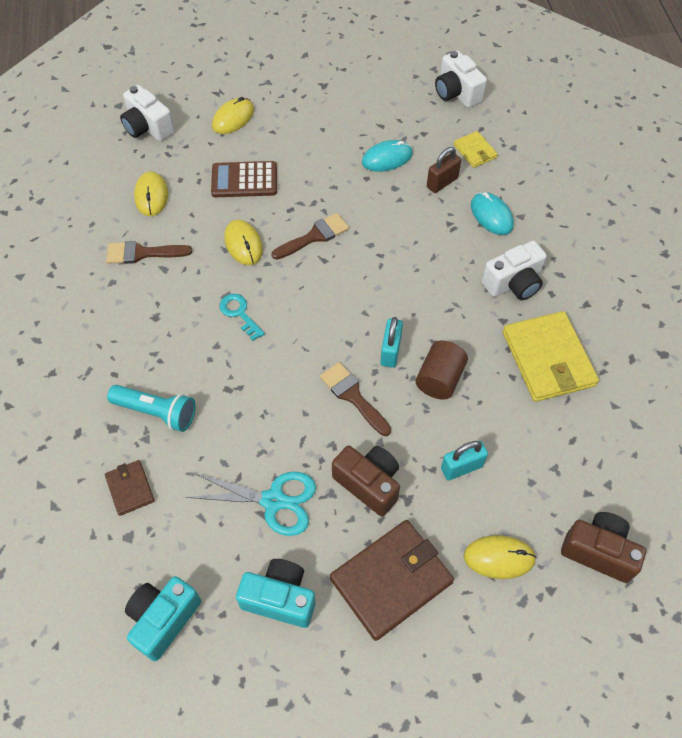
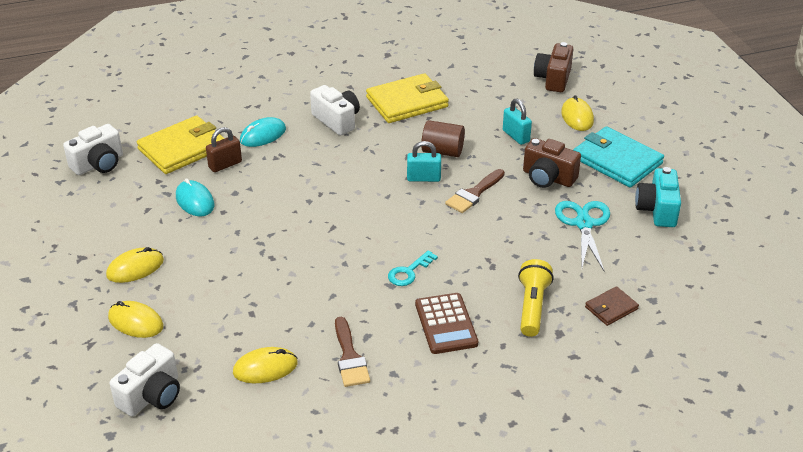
camera: 100 degrees left, 20 degrees down
(157, 412) = (532, 306): turquoise flashlight -> yellow flashlight
(163, 619) = (705, 266): turquoise camera -> none
(243, 244) = (323, 283): yellow mouse -> yellow mouse (135, 268)
(244, 180) = (234, 297): brown calculator -> brown calculator (446, 324)
(314, 236) = (305, 236): brown brush -> none
(369, 483) = (548, 178): brown camera -> brown camera turned 90 degrees counterclockwise
(391, 580) = (616, 160): brown wallet -> turquoise wallet
(442, 182) = (225, 165): brown padlock -> brown padlock turned 75 degrees counterclockwise
(475, 151) = (182, 148): yellow wallet -> yellow wallet, size x1.97

